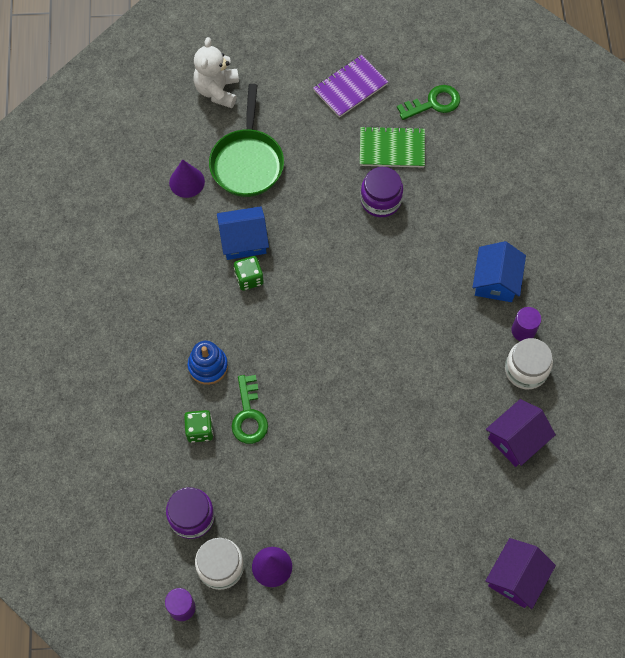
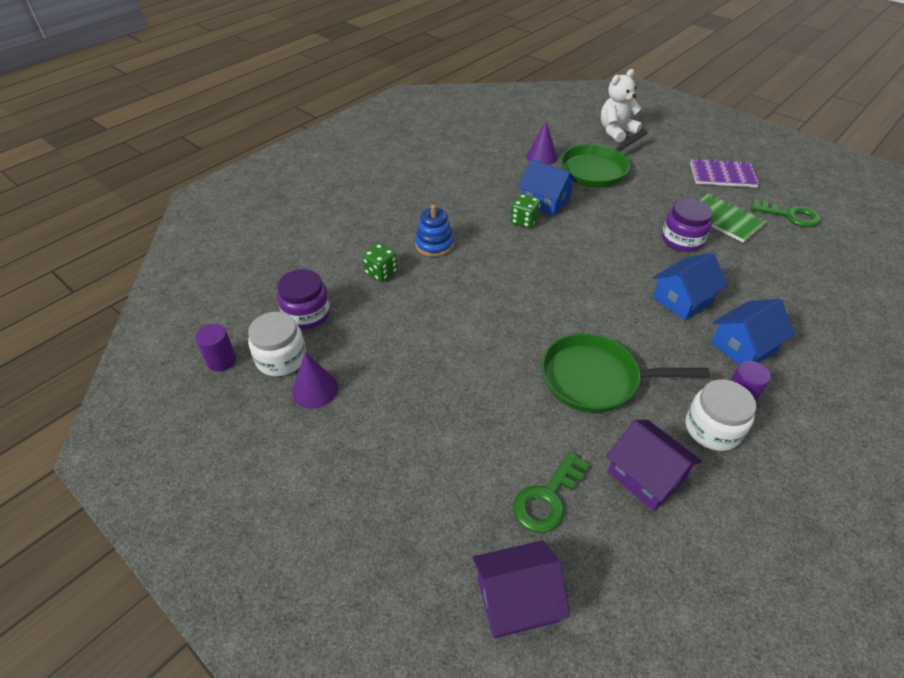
camera: 45 degrees right, 20 degrees down
(249, 415) = (426, 288): green key -> green key (548, 498)
(428, 268) = (682, 300): none -> blue house
(433, 392) = (596, 379): none -> green pan
(516, 439) = (645, 475): purple house -> purple house turned 45 degrees clockwise

